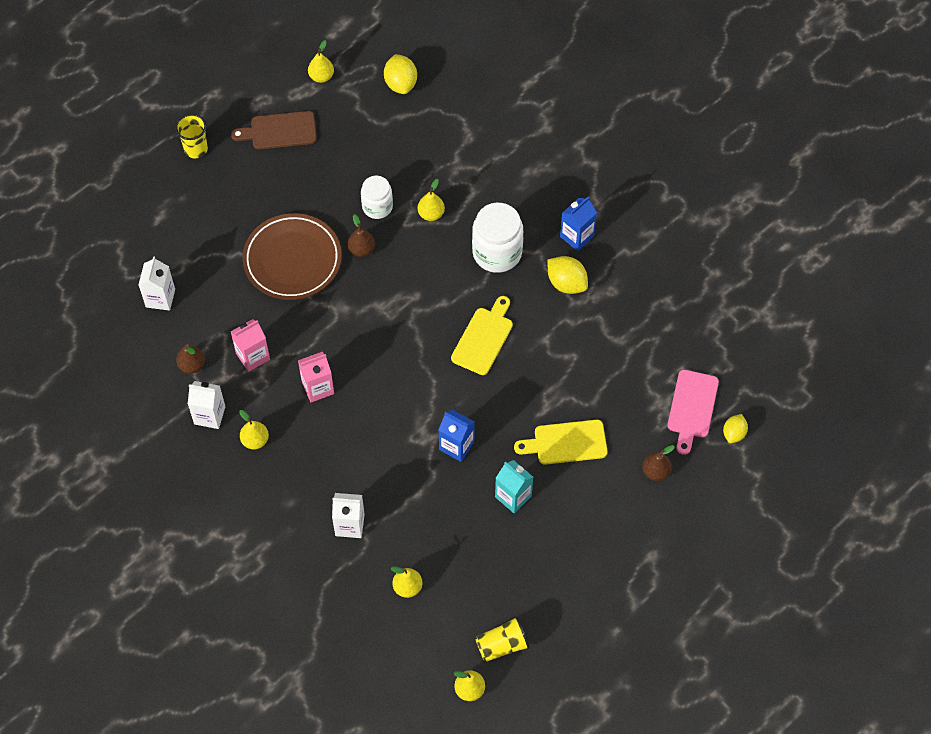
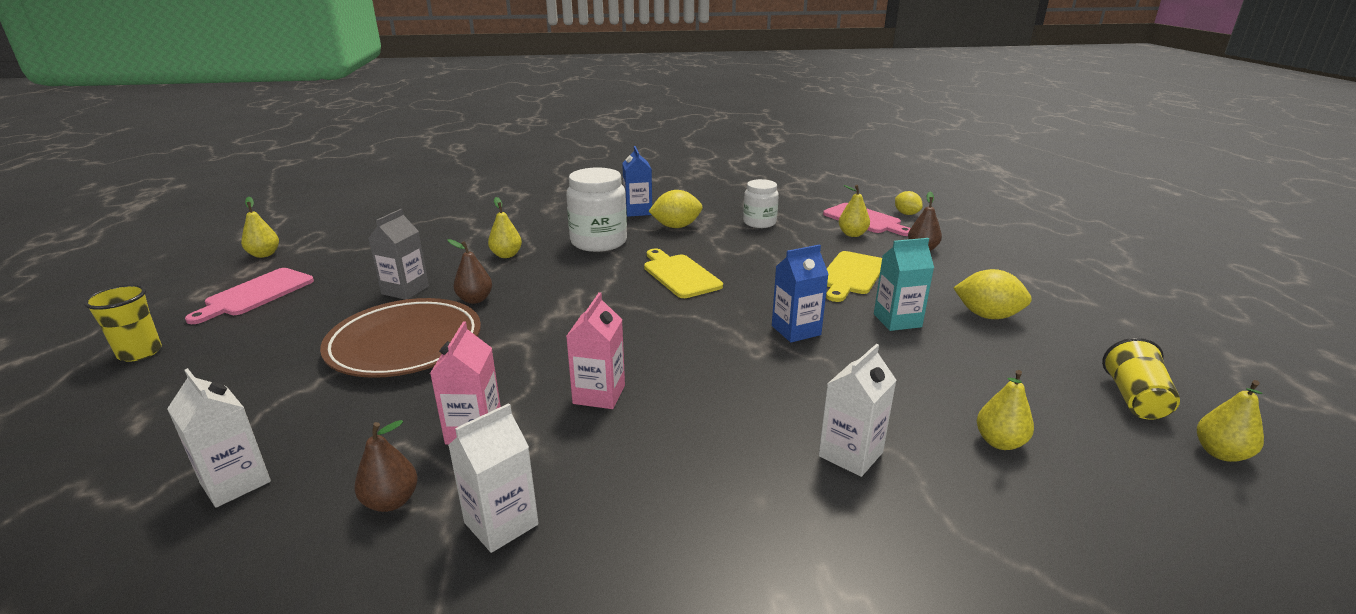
camera: 55 degrees left, 35 degrees down
(255, 440) = (608, 490): yellow pear -> yellow pear (852, 234)
(279, 131) = (256, 294): brown cutting board -> pink cutting board
(343, 202) = (405, 290): none -> grey carton
(377, 207) = (447, 275): white jar -> white jar (759, 223)
(401, 83) = (360, 227): yellow lemon -> yellow lemon (987, 316)

